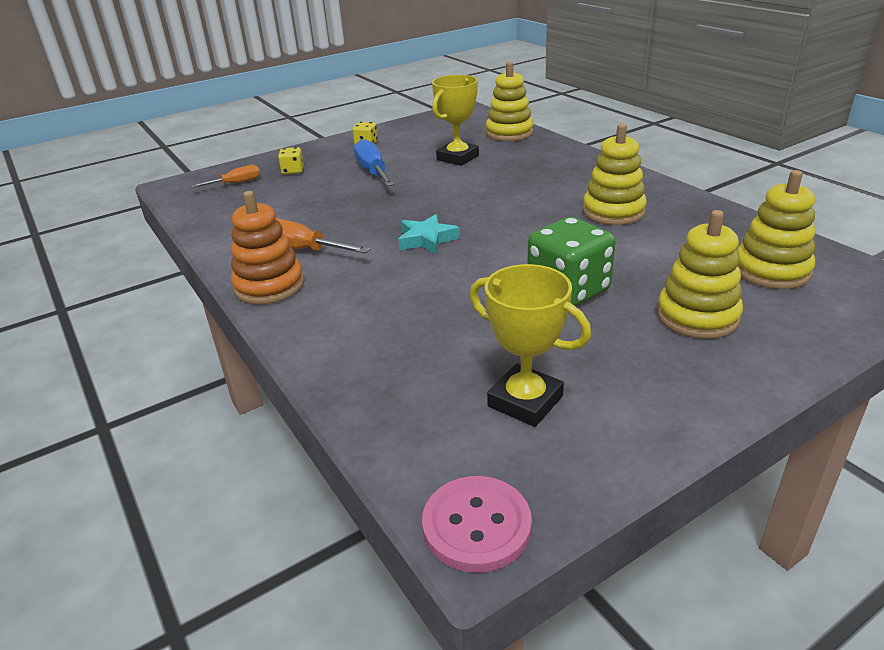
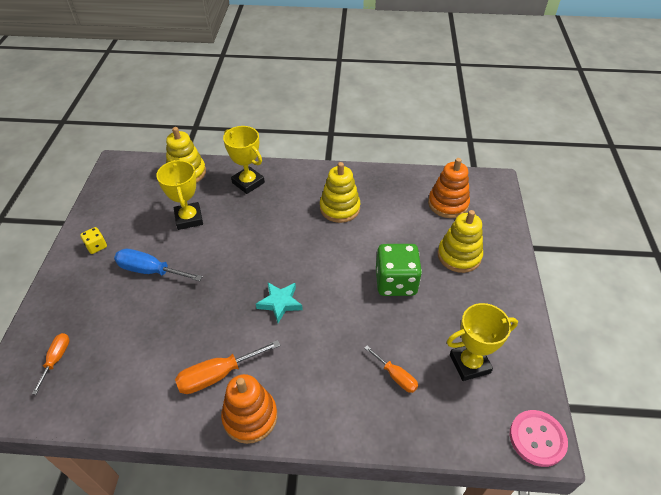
camera: 55 degrees left, 15 degrees up
(293, 171) = (84, 313): yellow dice -> none
(426, 350) = (395, 376): none -> orange screwdriver
(551, 158) = (248, 183): none -> yellow trophy
(771, 271) = (448, 204): yellow stacking toy -> orange stacking toy

